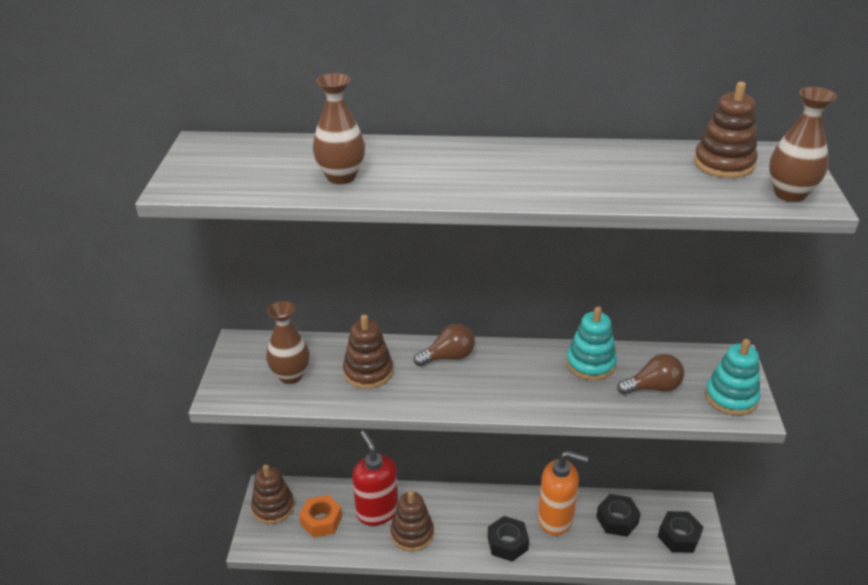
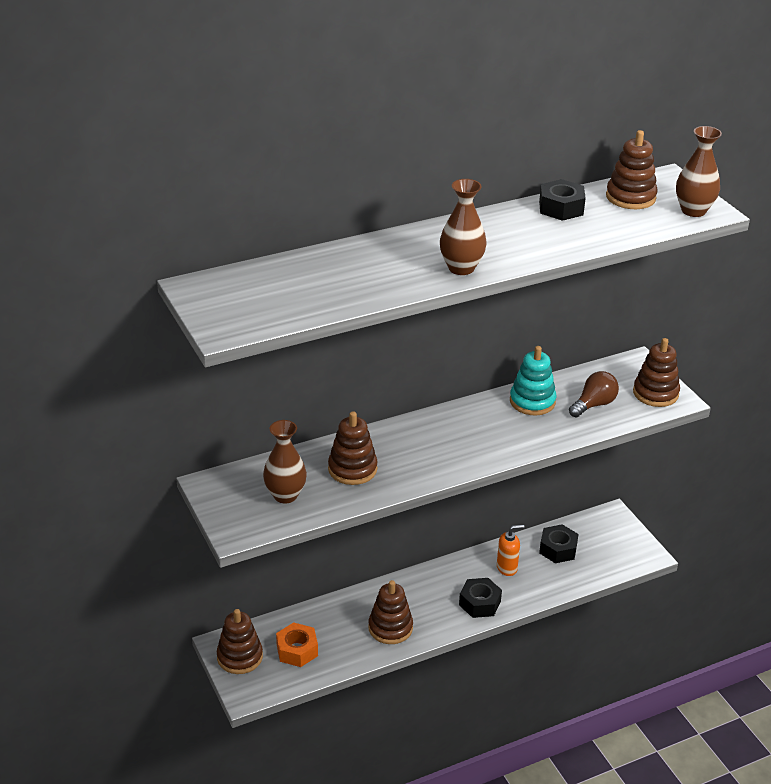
camera: 30 degrees left, 0 degrees up
(341, 177) = (354, 284): brown vase -> brown vase (461, 268)
(377, 511) = (344, 622): red soap dispenser -> none
(448, 357) = (411, 434): brown light bulb -> none
(556, 519) = (507, 568): orange soap dispenser -> orange soap dispenser, size x0.58
(679, 537) = (615, 544): black nut -> black nut (561, 208)
(731, 397) = (655, 393): turquoise stacking toy -> brown stacking toy

